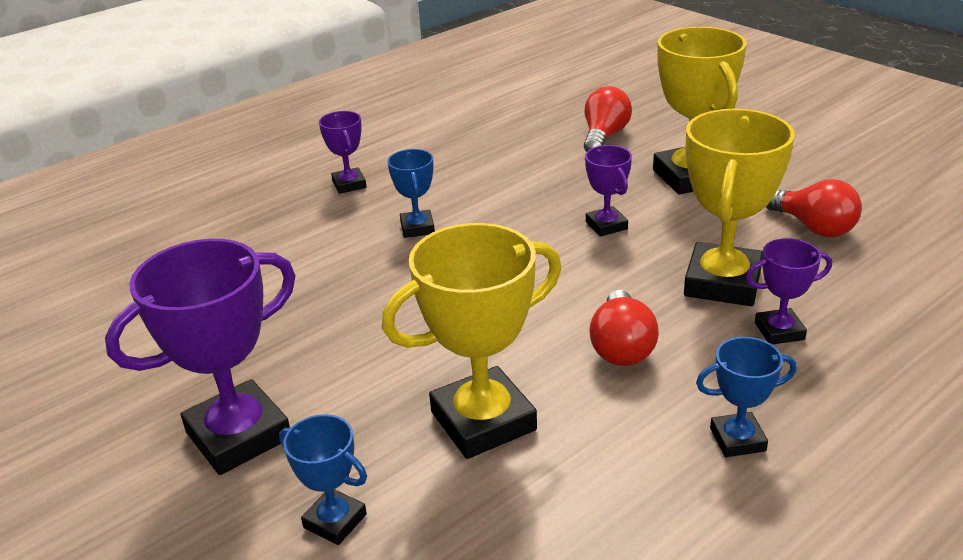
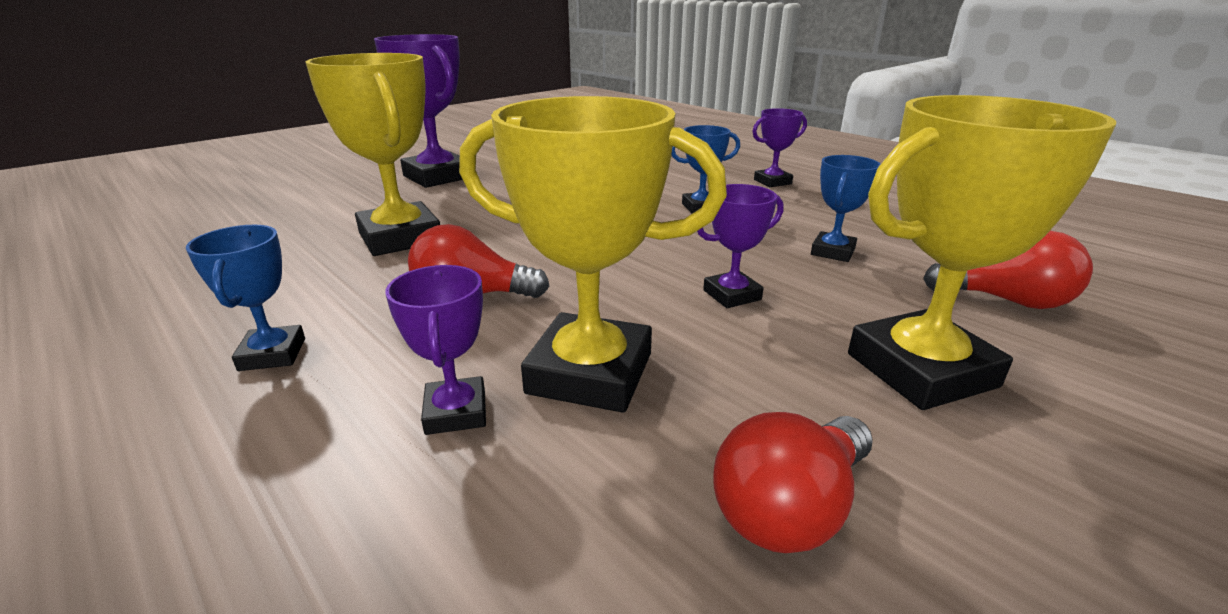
camera: 85 degrees right, 5 degrees down
(335, 521) = (336, 202): blue trophy -> blue trophy (832, 252)

